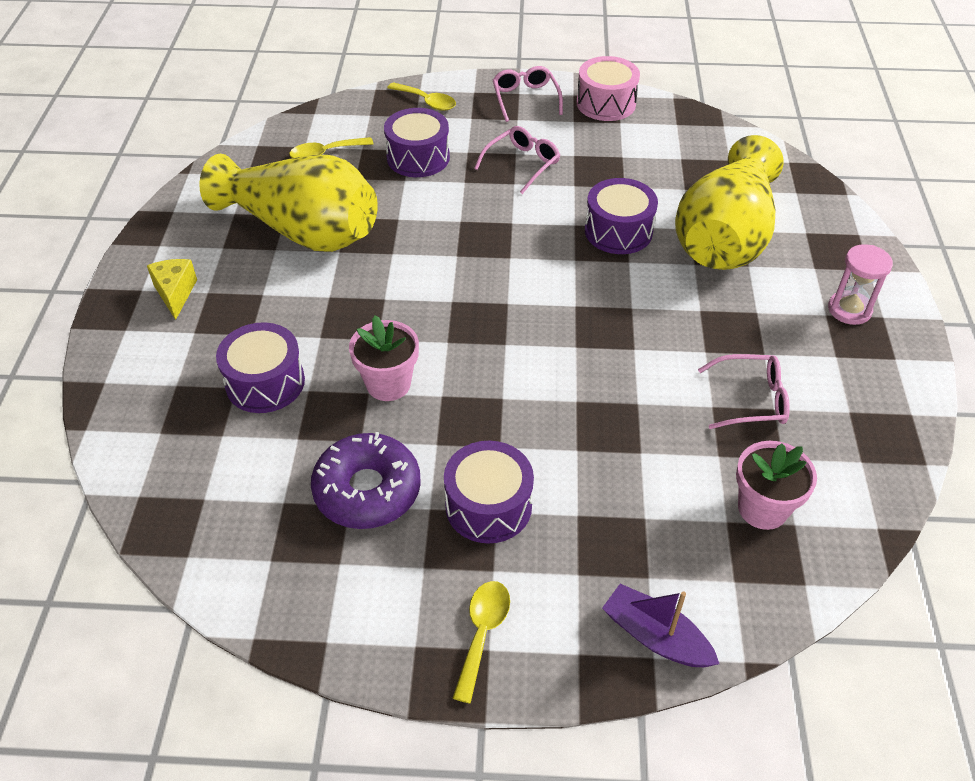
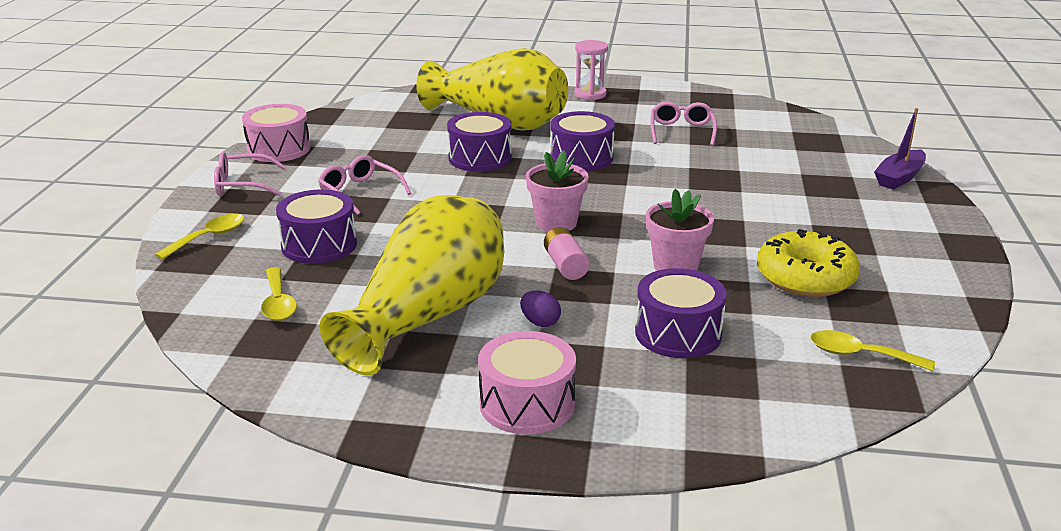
camera: 85 degrees left, 20 degrees down
(175, 293) = (527, 404): yellow cheese -> pink drum
(289, 294) = (540, 322): none -> purple egg
(367, 490) = (805, 277): purple donut -> yellow donut
(387, 305) = (565, 265): none -> pink battery
(482, 633) = (925, 233): yellow spoon -> yellow spoon (860, 355)
(488, 506) = (807, 226): purple drum -> purple drum (581, 157)
(762, 508) = (781, 138): pink flower pot -> pink flower pot (556, 223)

